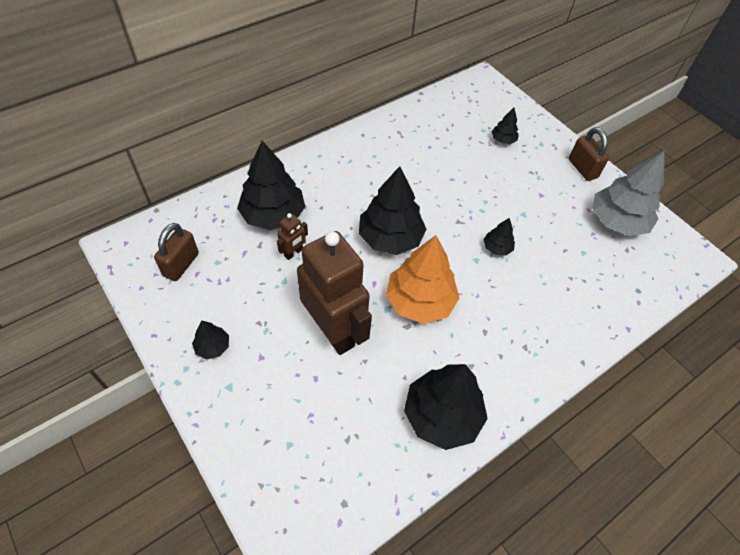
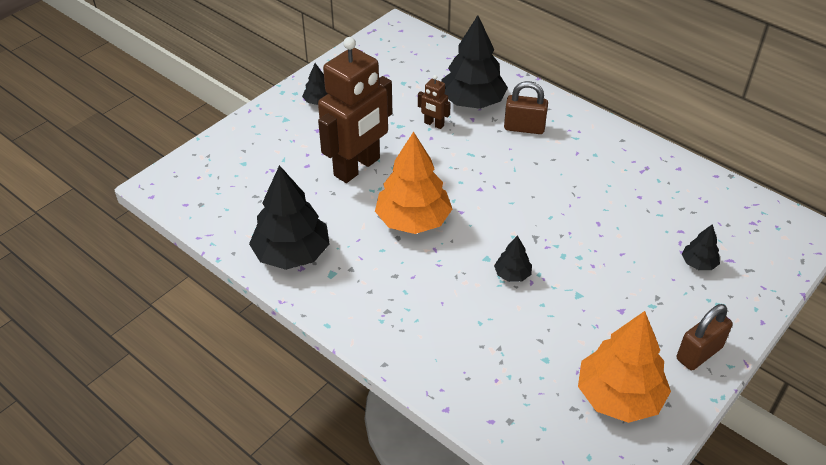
camera: 80 degrees right, 10 degrees down
(181, 265) = (391, 64): brown padlock -> brown padlock (524, 128)
(390, 238) = (484, 186): black tree -> none
(617, 221) = (619, 396): grey tree -> orange tree

